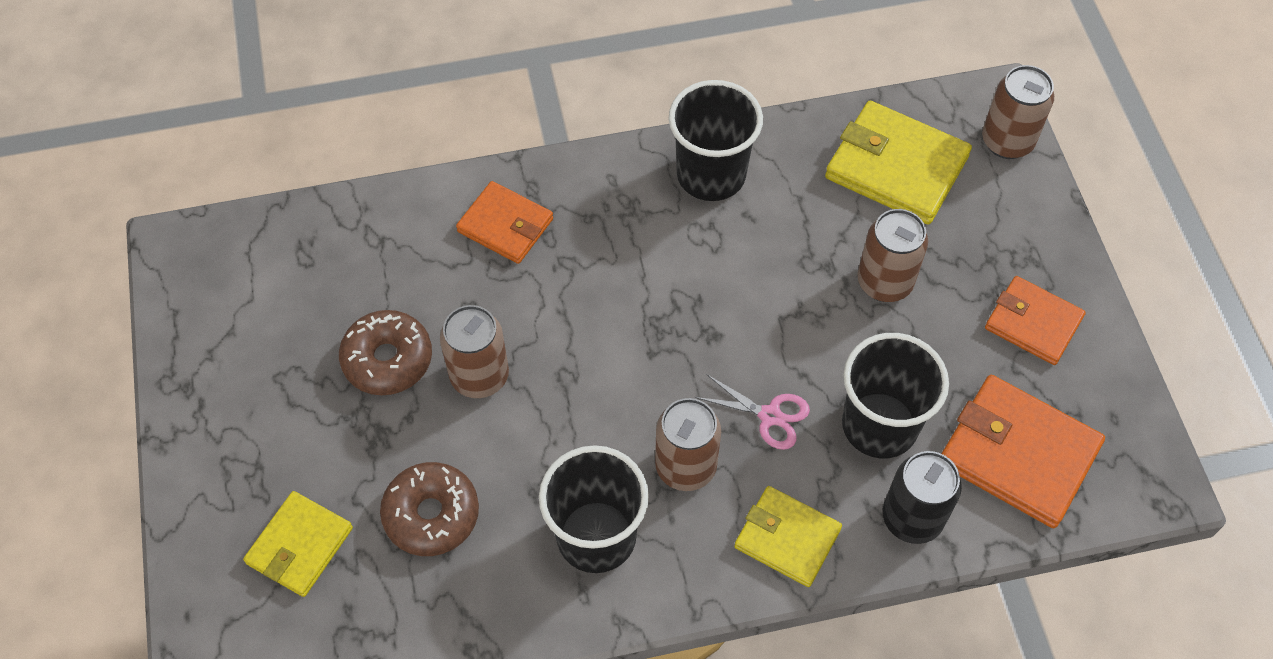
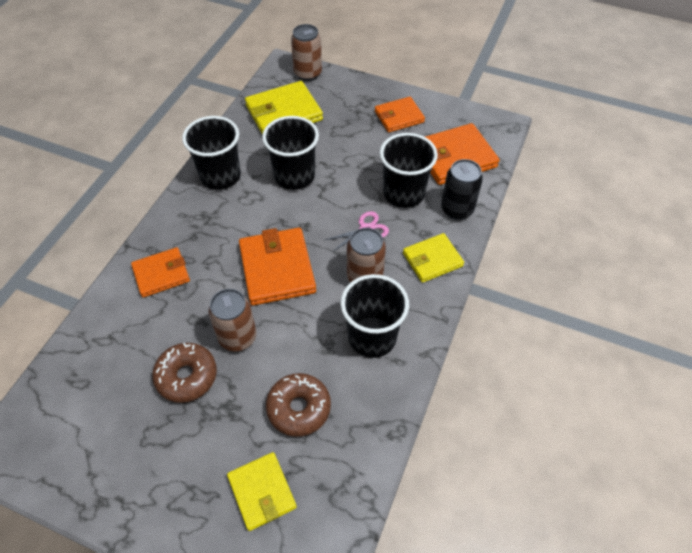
camera: 55 degrees left, 5 degrees down
(615, 350) = (277, 269): none -> orange wallet
(788, 262) = (294, 176): none -> black cup
(884, 282) = (336, 150): brown can -> none

